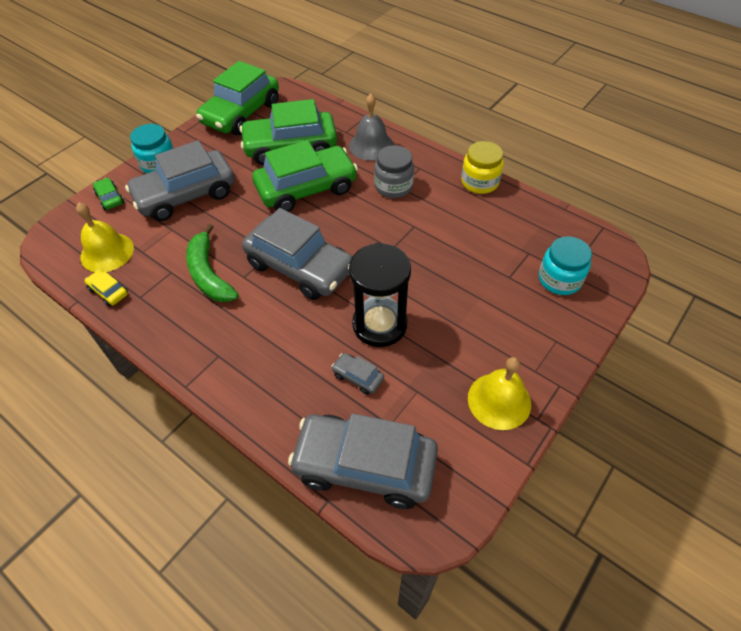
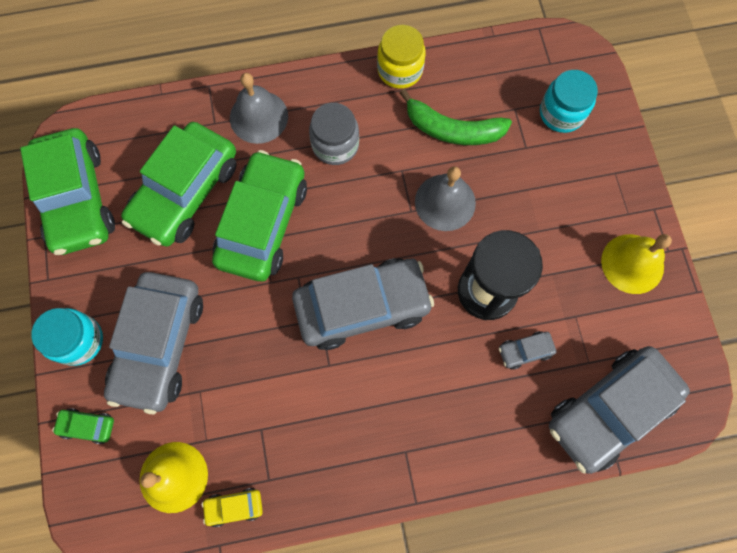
camera: 50 degrees left, 20 degrees up
(209, 274) = (297, 395): green banana -> green banana (453, 130)
(418, 261) = (445, 202): none -> grey bell

